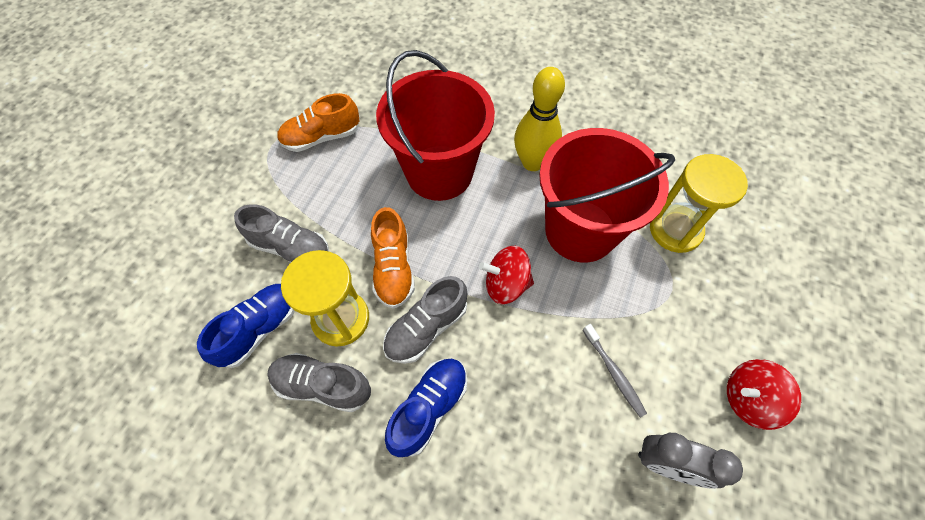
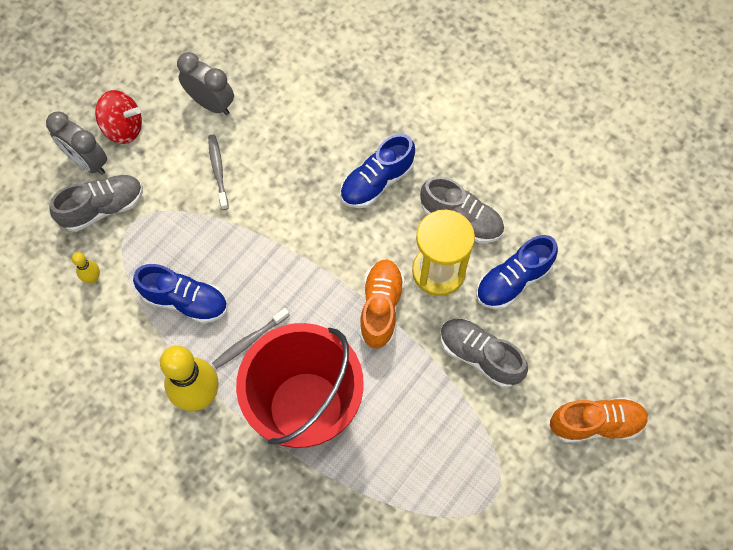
camera: 165 degrees left, 5 degrees up
(321, 137) = (432, 496): orange shoe -> orange shoe (595, 424)
(426, 328) = (363, 244): grey shoe -> grey shoe (103, 208)
(506, 284) = (279, 265): red spinning top -> none
(507, 211) = (249, 341): none -> grey toothbrush
(580, 231) = (185, 301): red bucket -> blue shoe
(675, 230) = (93, 277): yellow hourglass -> yellow bowling pin
(758, 345) = (87, 162): none -> grey clock

